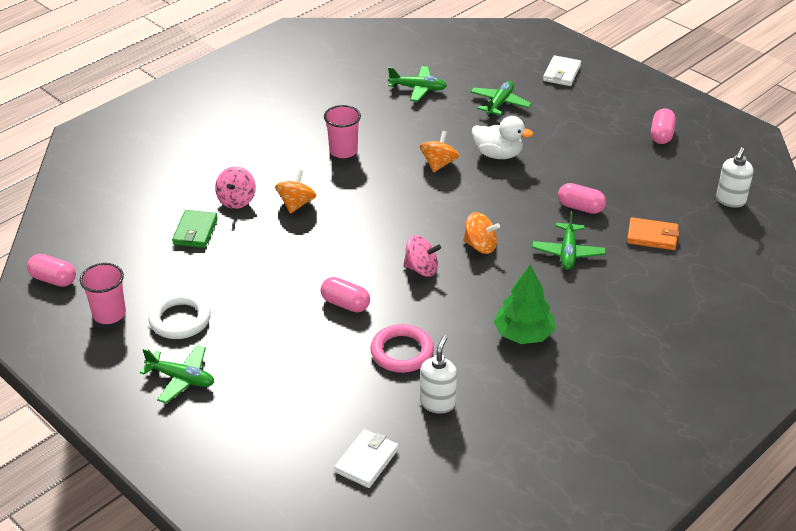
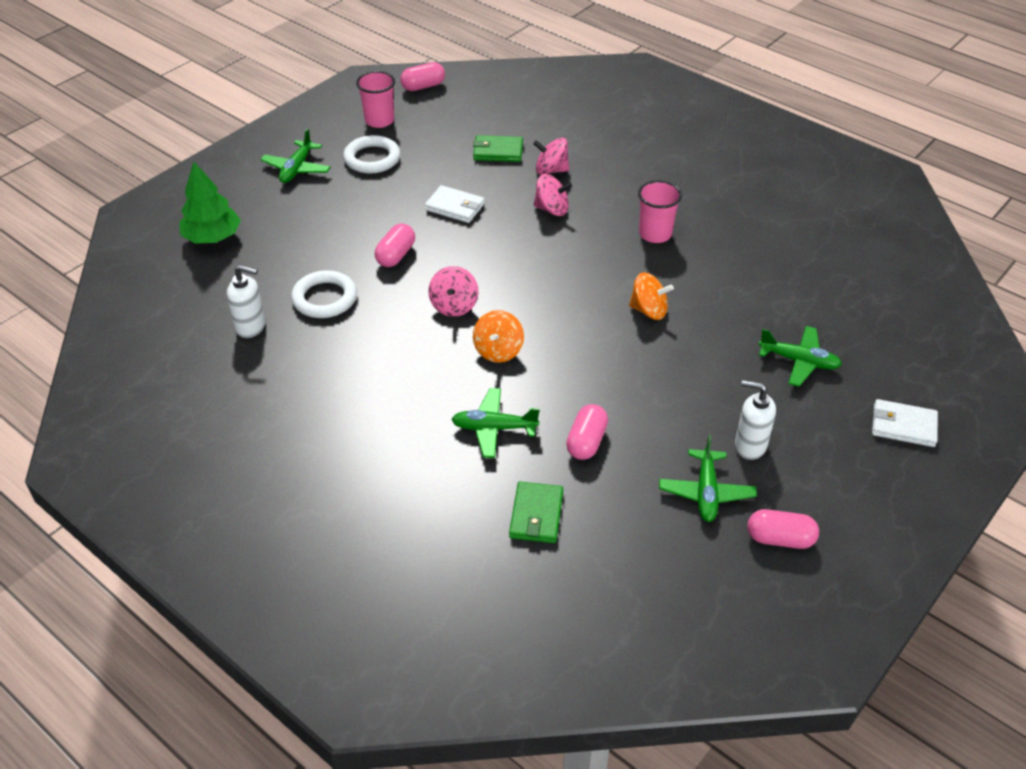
camera: 85 degrees right, 5 degrees up
(53, 279) = (423, 86): pink capsule -> pink capsule turned 45 degrees clockwise
(296, 204) = (552, 209): orange spinning top -> pink spinning top
(366, 460) = (183, 284): white wallet -> white wallet (455, 207)
(402, 352) = (324, 298): pink ring -> white ring
(418, 89) = (805, 285): green plane -> green plane (706, 492)
(498, 154) = (682, 362): white duck -> none
(523, 334) = (349, 389): green tree -> green tree (212, 237)
(652, 236) = (536, 515): orange wallet -> green wallet
(730, 200) = (633, 614): white soap dispenser -> white soap dispenser (750, 446)

